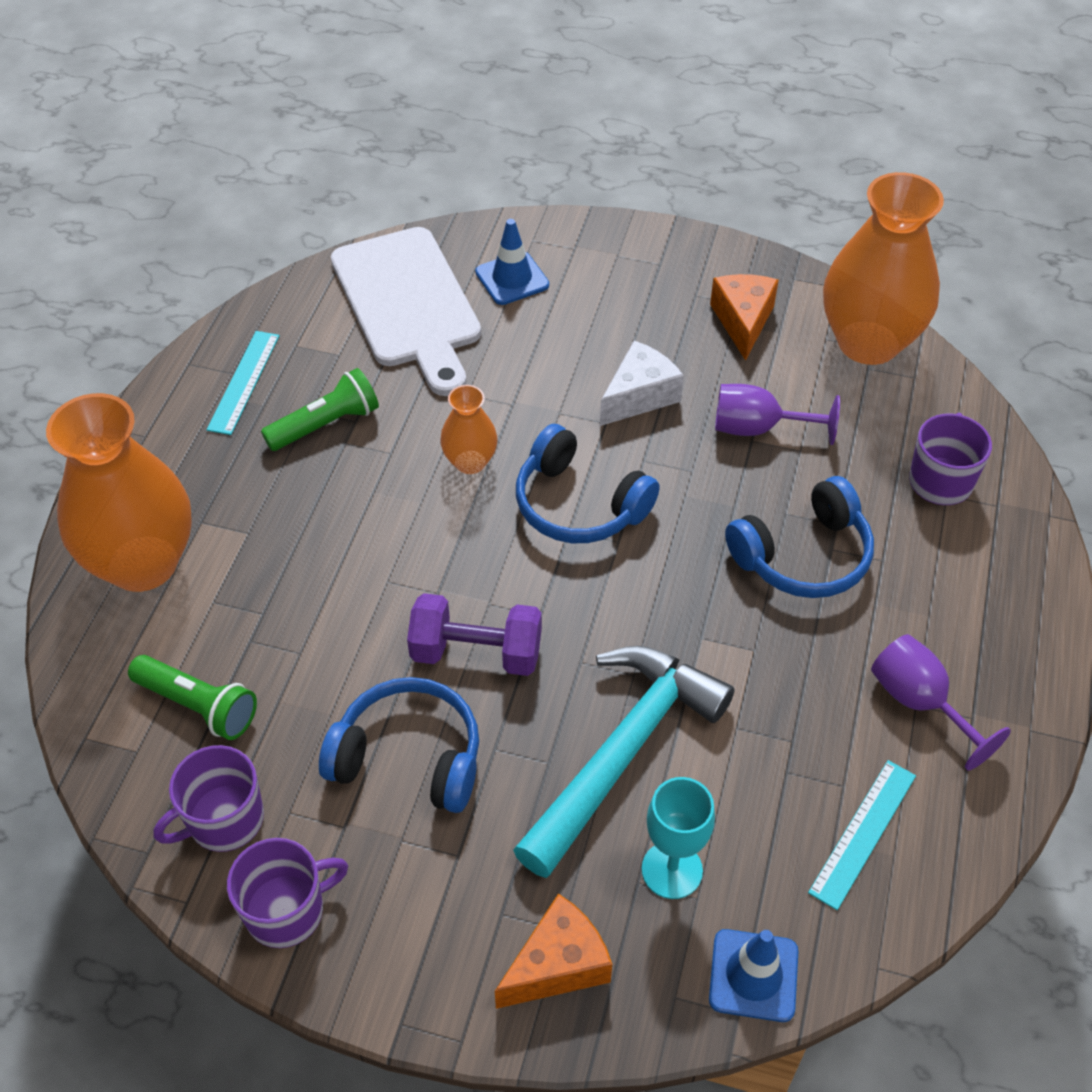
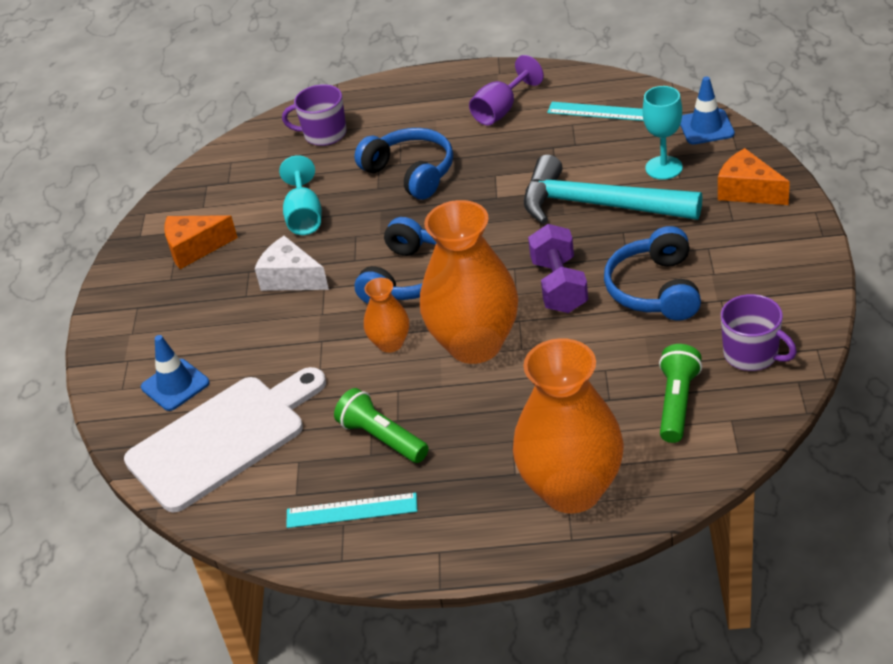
camera: 100 degrees left, 10 degrees down
(287, 910) = (791, 303): purple mug -> none
(758, 428) = (304, 216): purple goblet -> turquoise goblet
(868, 342) = (202, 187): orange vase -> orange vase (475, 345)

